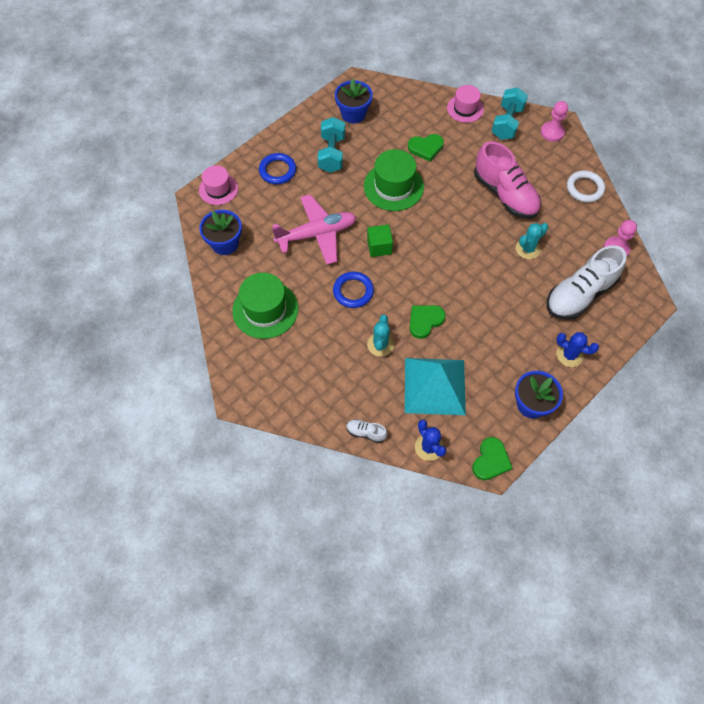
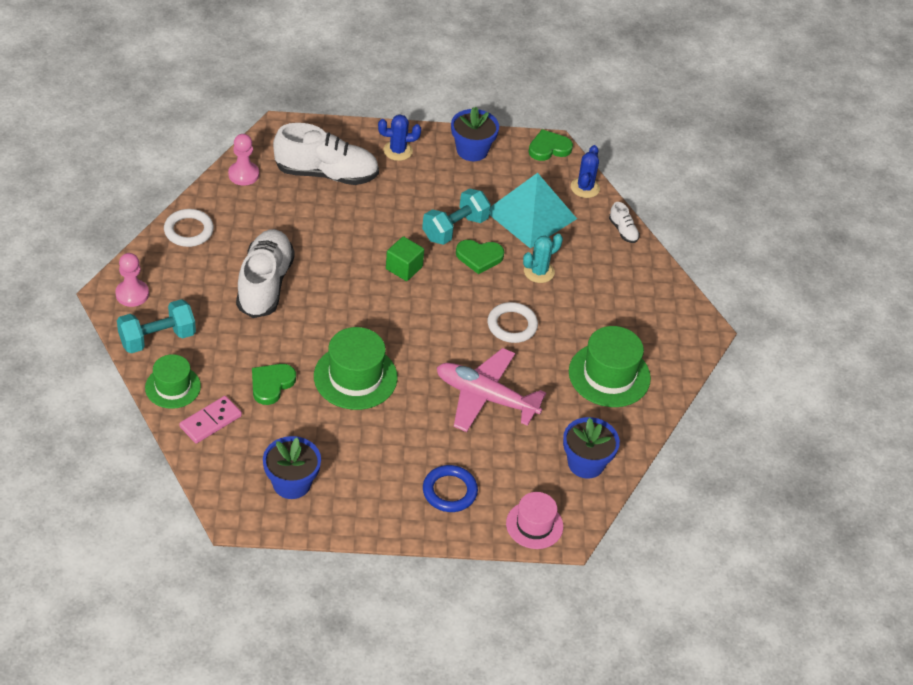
camera: 140 degrees left, 15 degrees down
(332, 154) = (372, 460): turquoise dumbbell -> turquoise dumbbell (455, 228)
(353, 291) = (512, 325): blue ring -> white ring
(379, 247) = (441, 339): green cube -> green cube (404, 268)
(426, 109) = (210, 421): none -> pink domino
(426, 148) = (271, 384): green heart -> green heart turned 90 degrees counterclockwise
(465, 108) = (173, 387): pink hat -> green hat
(505, 194) = (265, 284): pink shoe -> white shoe
(528, 249) = (315, 232): turquoise cactus -> none
(569, 355) = (398, 151): blue cactus -> blue cactus turned 75 degrees counterclockwise

